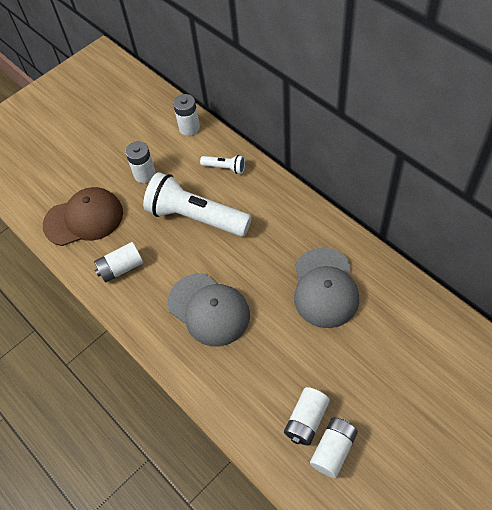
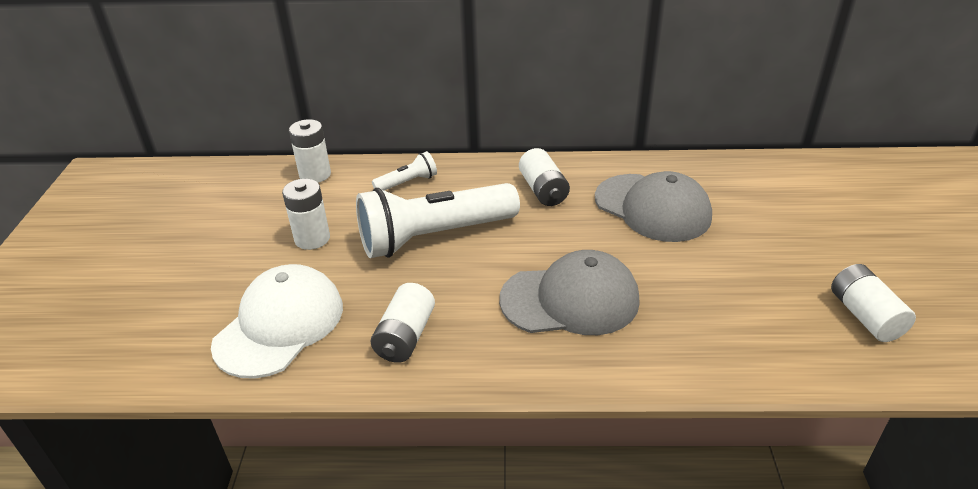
camera: 50 degrees left, 20 degrees down
(84, 219) = (280, 325): brown cap -> white cap
(306, 420) = (806, 313): white battery -> white battery (543, 190)

